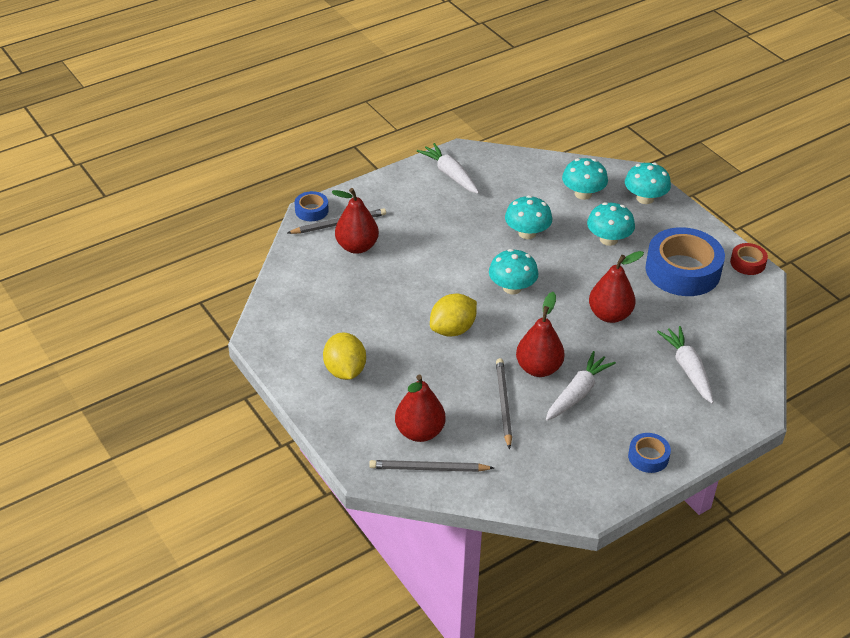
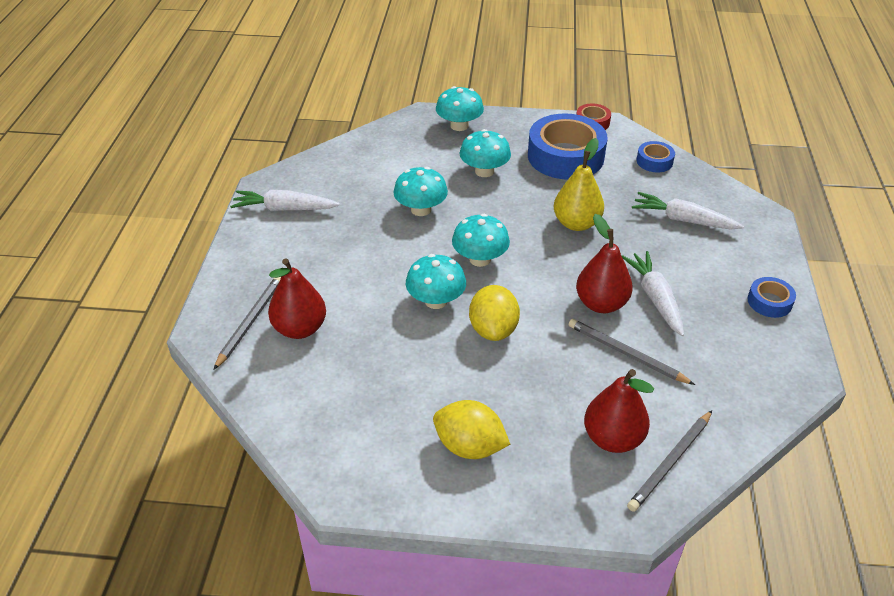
camera: 50 degrees left, 0 degrees up
(311, 210) = (203, 330): blue tape -> blue tape (654, 161)
(583, 194) = (412, 152): turquoise mushroom -> turquoise mushroom (436, 301)
(610, 315) = (576, 223): red pear -> yellow pear

